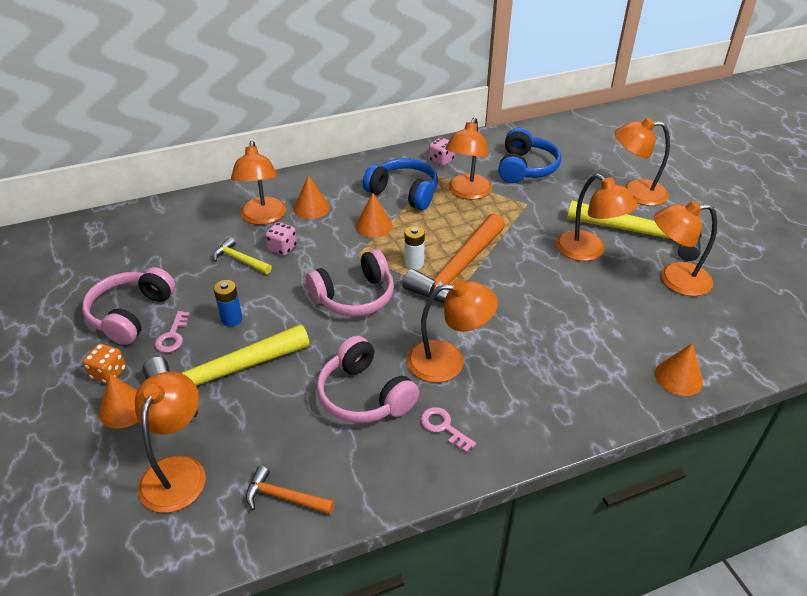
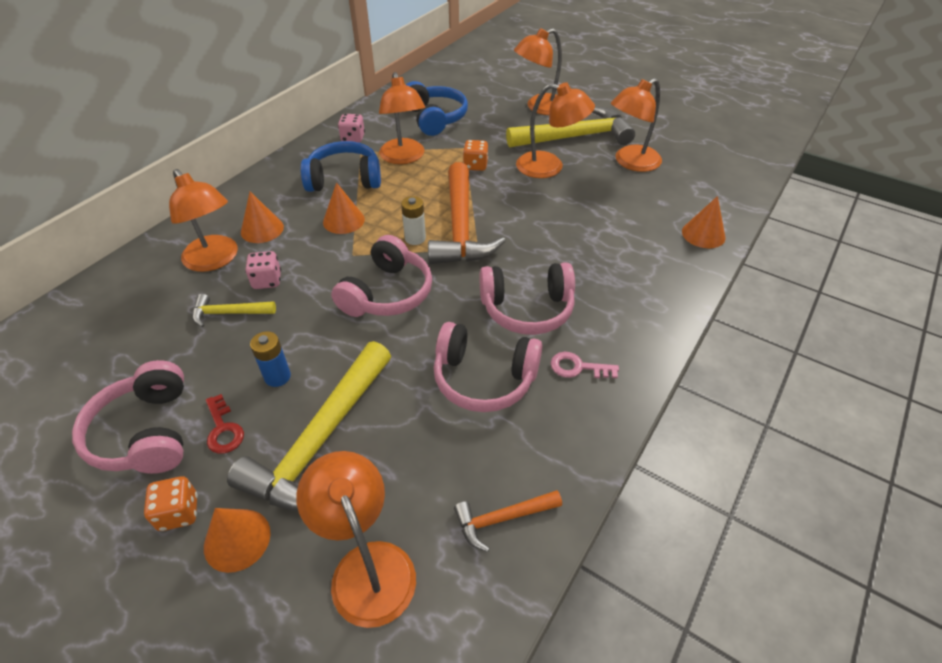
camera: 35 degrees left, 5 degrees up
(172, 336) = (223, 429): pink key -> red key
(448, 361) = (527, 309): orange lamp -> pink headphones
(521, 223) = (475, 165): none -> orange dice

